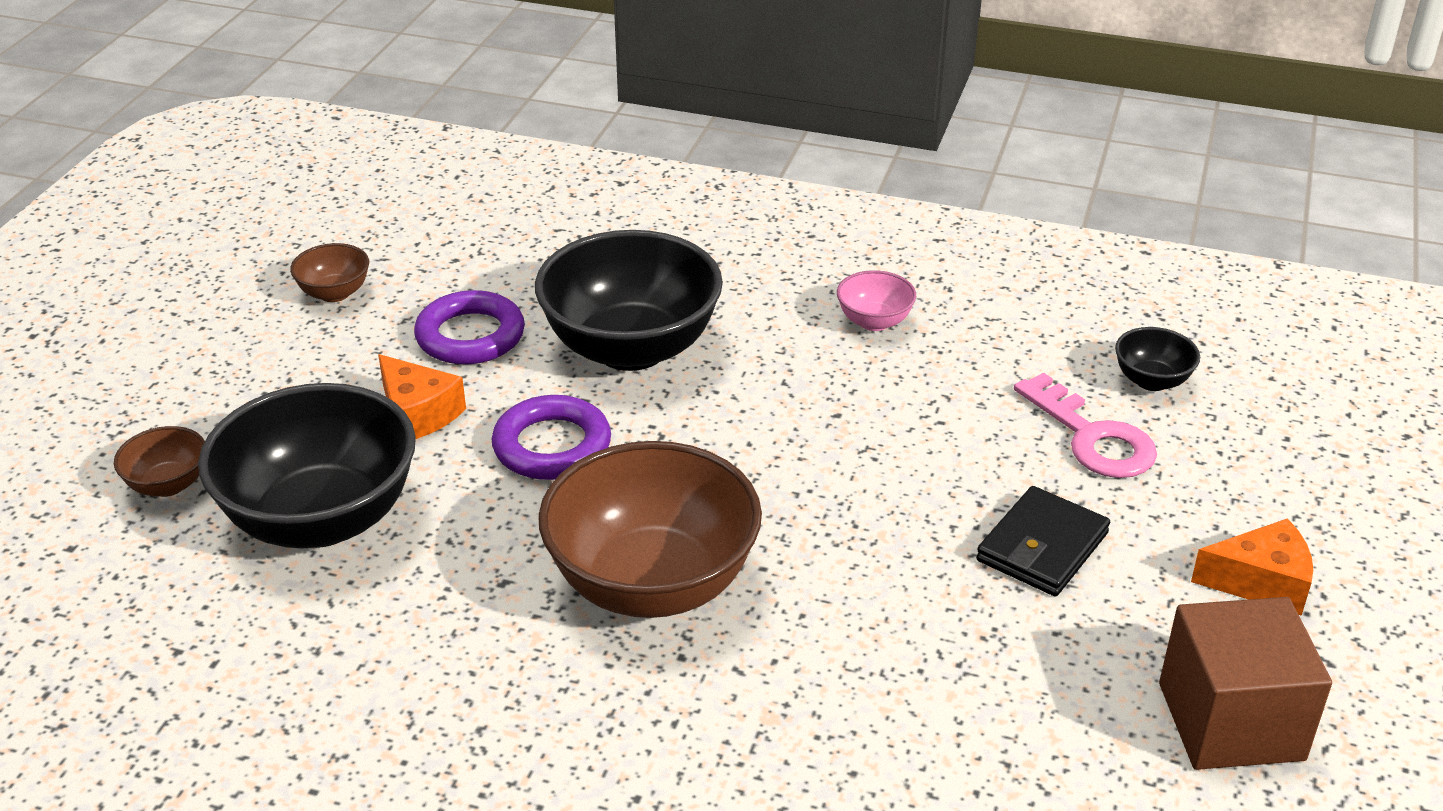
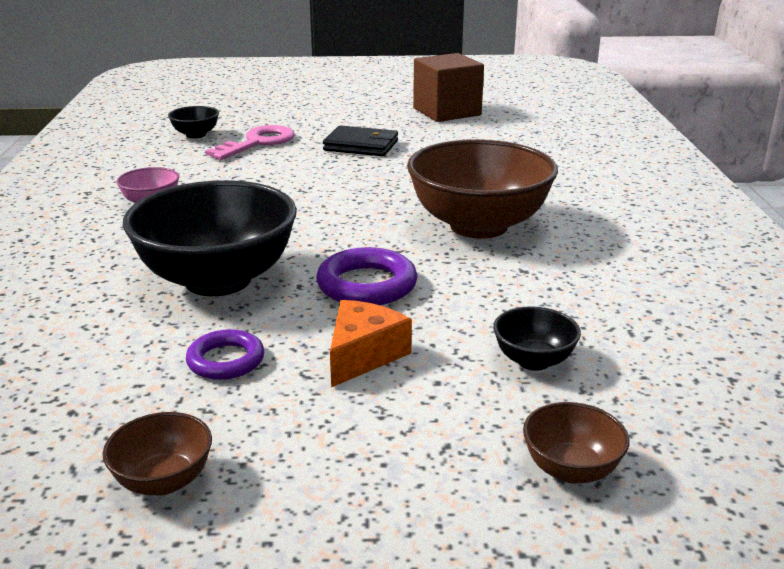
camera: 110 degrees left, 10 degrees down
(321, 519) = (533, 360): black bowl -> black bowl, size x0.44
(470, 336) = (226, 360): purple ring -> purple ring, size x0.66
(1260, 582) = (352, 111): orange cheese -> none

